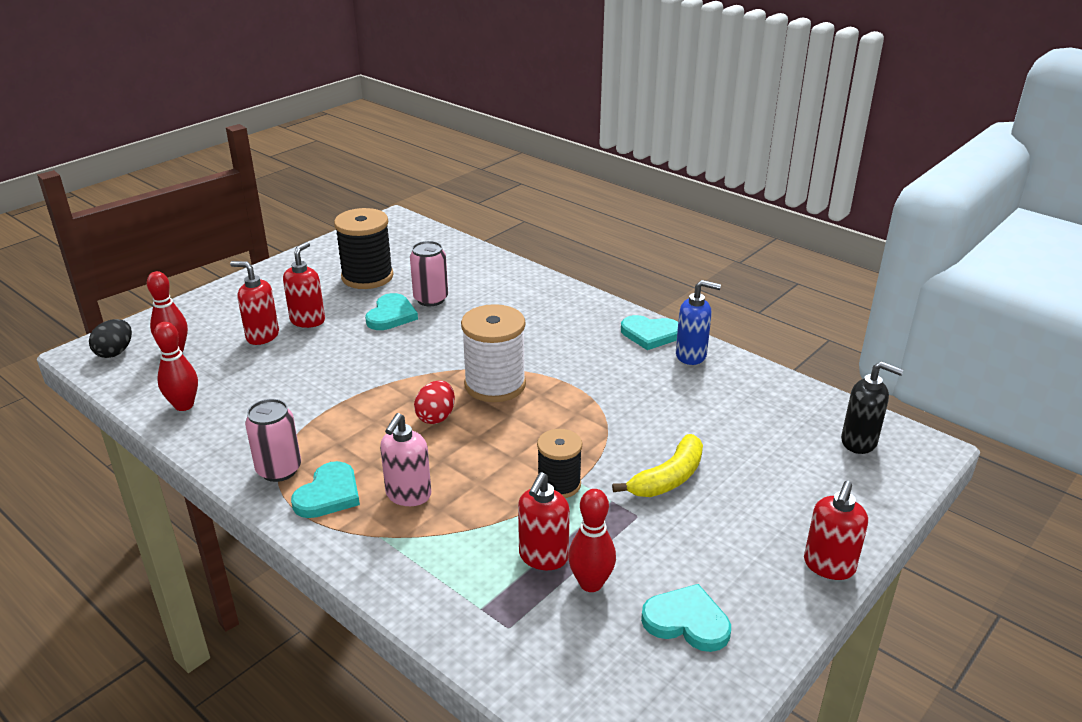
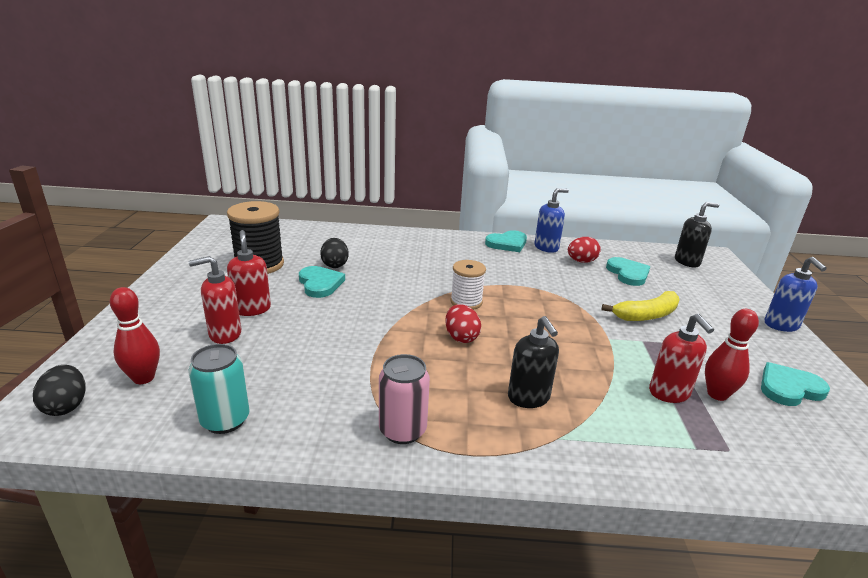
camera: 40 degrees left, 5 degrees down
(184, 405) = (225, 420): red bowling pin -> turquoise can
(328, 494) = (472, 428): turquoise heart -> turquoise heart (628, 273)
(408, 495) = (528, 398): pink soap dispenser -> black soap dispenser
(431, 299) = (335, 265): pink can -> black egg
(495, 385) = (466, 302): white spool -> white spool, size x0.62
(559, 484) = (602, 345): black spool -> none
(668, 478) = (646, 315): yellow banana -> yellow banana turned 60 degrees clockwise
(705, 388) = (581, 261): none -> red egg
(828, 566) = (781, 325): red soap dispenser -> blue soap dispenser

